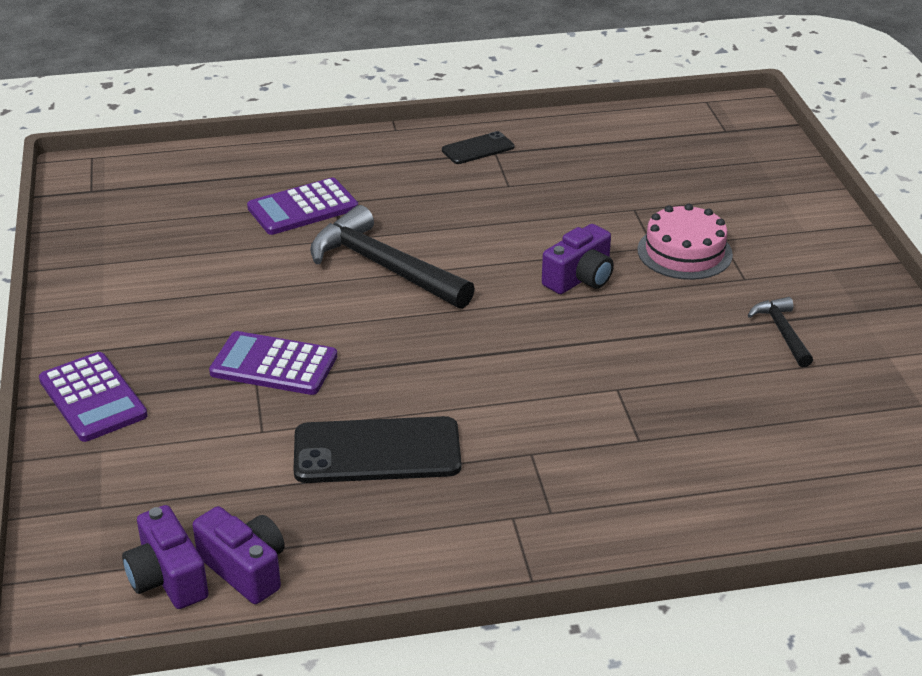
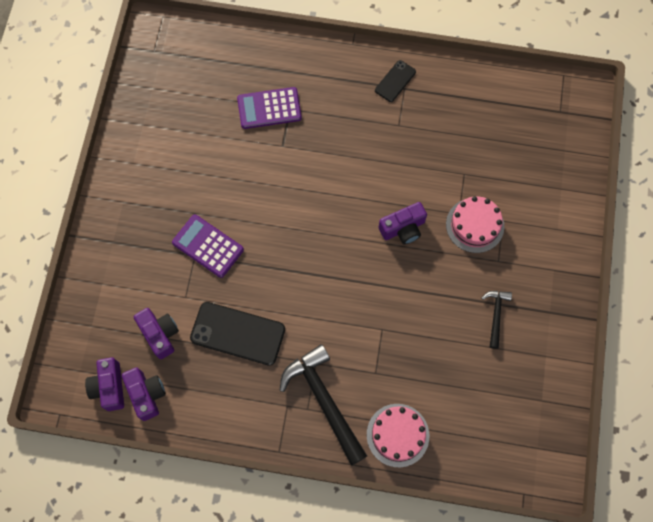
camera: 20 degrees right, 35 degrees up
(93, 398) = (108, 241): purple calculator -> none
(236, 486) = (160, 334): none -> purple camera
(383, 266) = (296, 180): black hammer -> black hammer (323, 400)
(478, 149) = (395, 81): black phone -> black phone turned 45 degrees counterclockwise
(725, 503) = (397, 435): none -> pink cake

